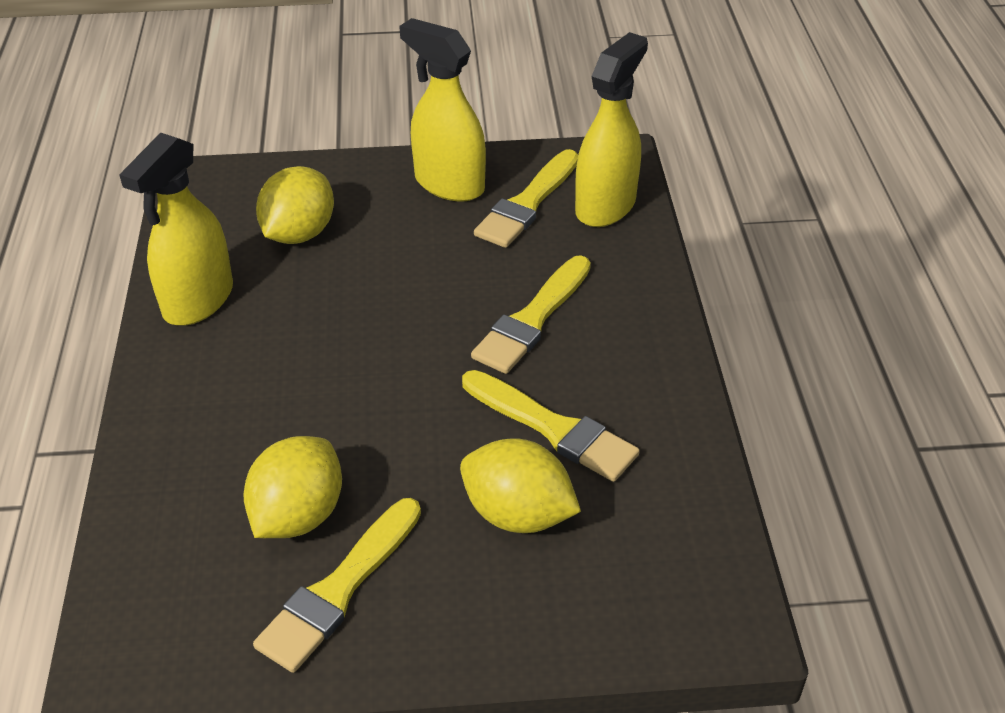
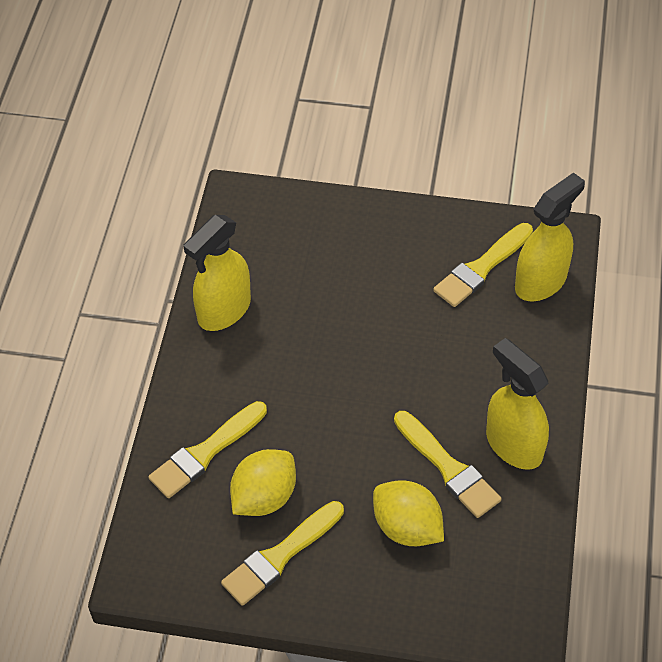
camera: 15 degrees right, 10 degrees up
(299, 233) = (305, 263): yellow lemon -> none
(449, 184) = (426, 237): yellow spray bottle -> yellow spray bottle (513, 445)
(532, 319) = (457, 374): yellow brush -> yellow brush (206, 452)

